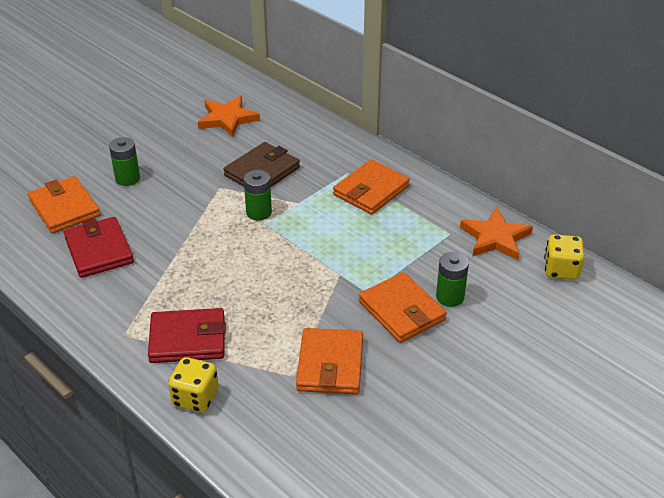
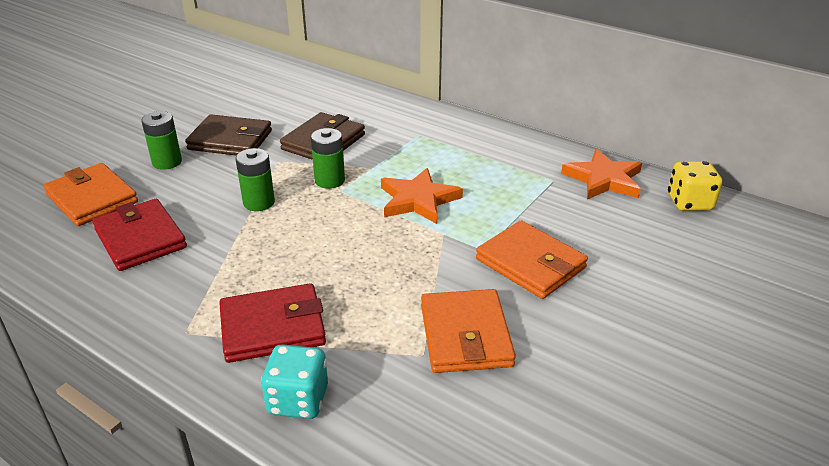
camera: 10 degrees left, 5 degrees down
(183, 161) = (230, 140): none -> brown wallet
(195, 398) = (298, 400): yellow dice -> turquoise dice
(227, 119) = (273, 99): orange star -> orange star (418, 200)
(371, 190) = (450, 148): orange wallet -> none
(450, 297) = (580, 243): green battery -> green battery (259, 202)

